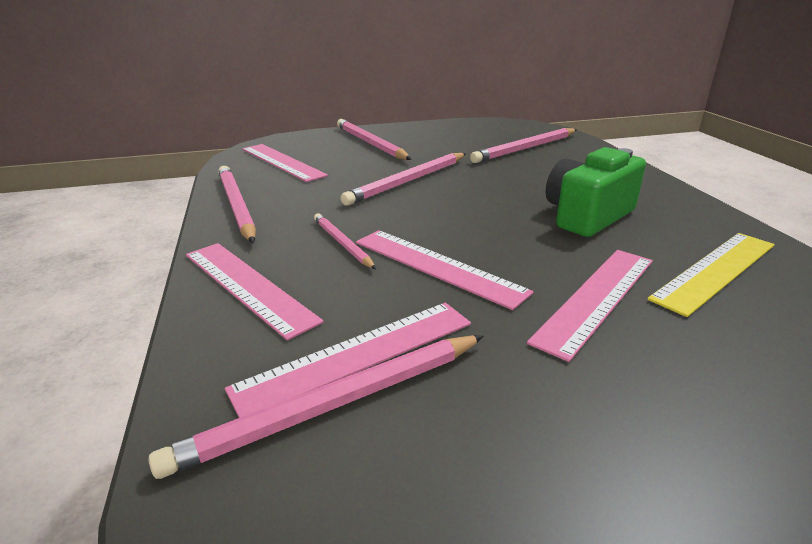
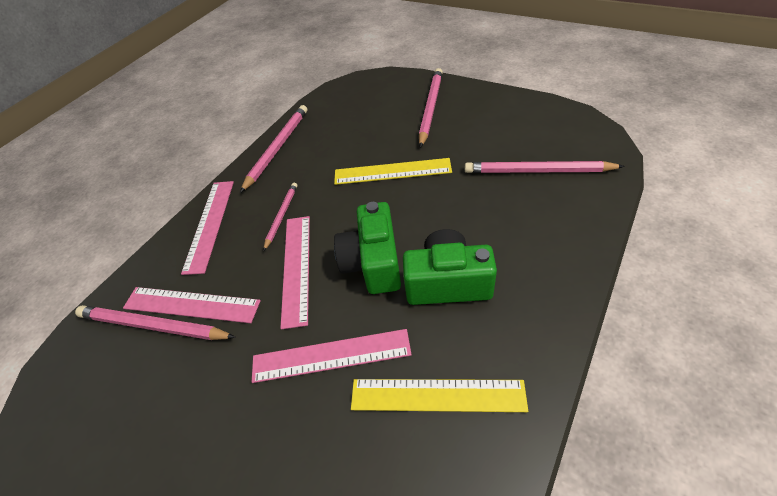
camera: 50 degrees right, 20 degrees up
(282, 162) = (350, 108): pink ruler -> none
(408, 181) = (392, 172): pink pencil -> yellow ruler
(506, 231) = (373, 263): none -> green camera

